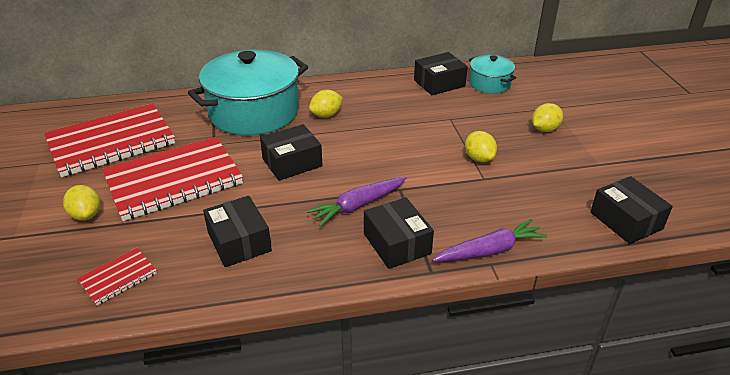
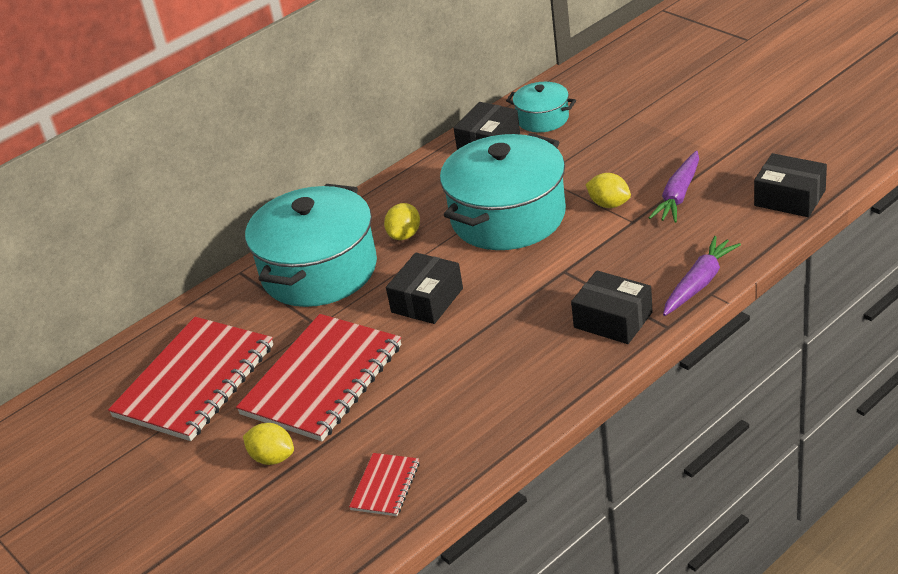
camera: 25 degrees left, 0 degrees up
(239, 242) = (464, 396): black box -> none
(358, 206) = (541, 306): purple carrot -> purple carrot (678, 195)
(402, 134) = (508, 217): none -> turquoise pot
(544, 129) = (644, 144): yellow lemon -> none

